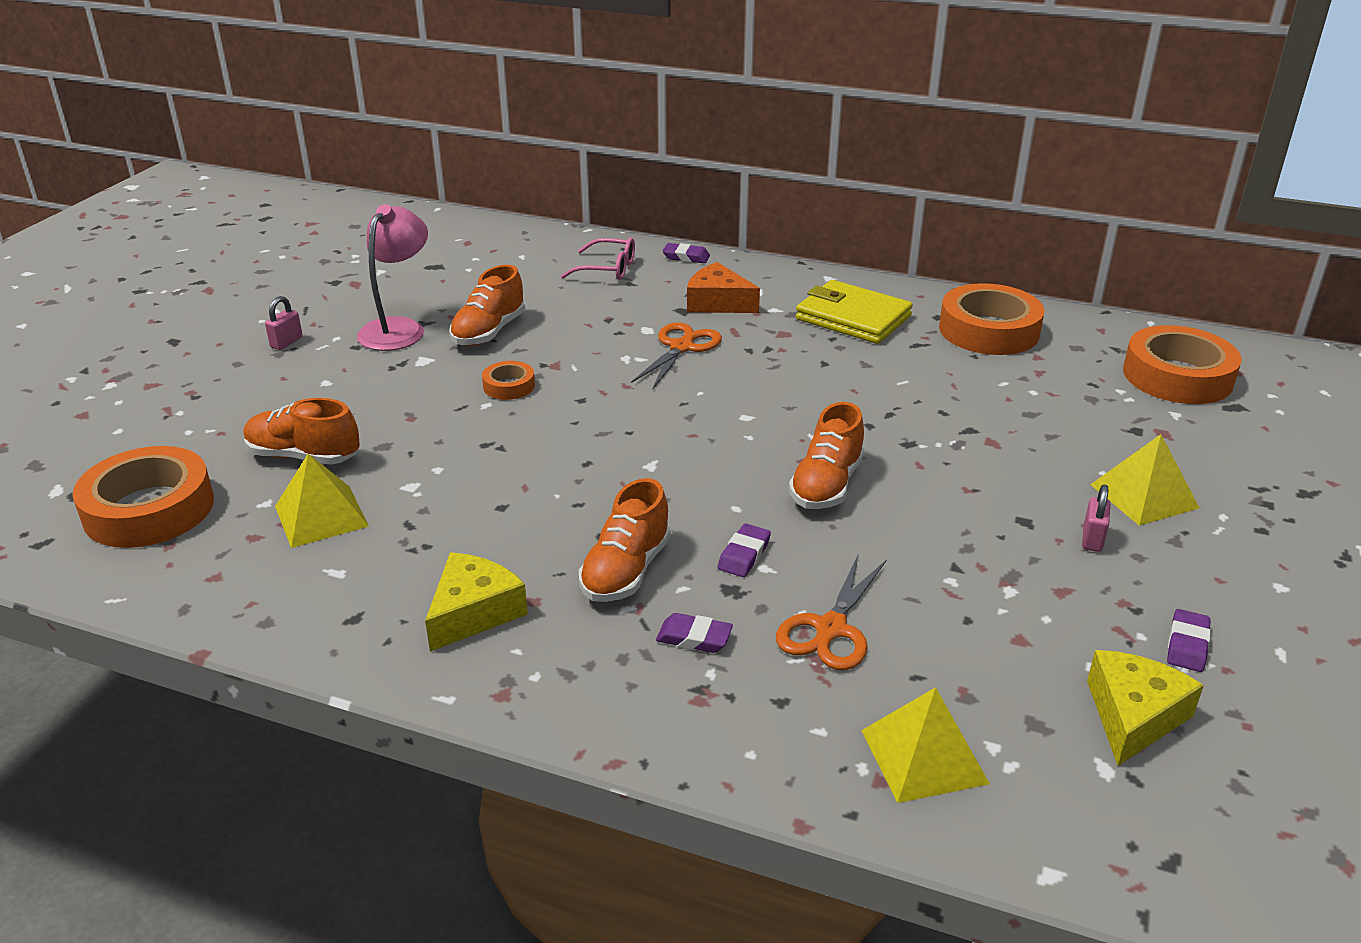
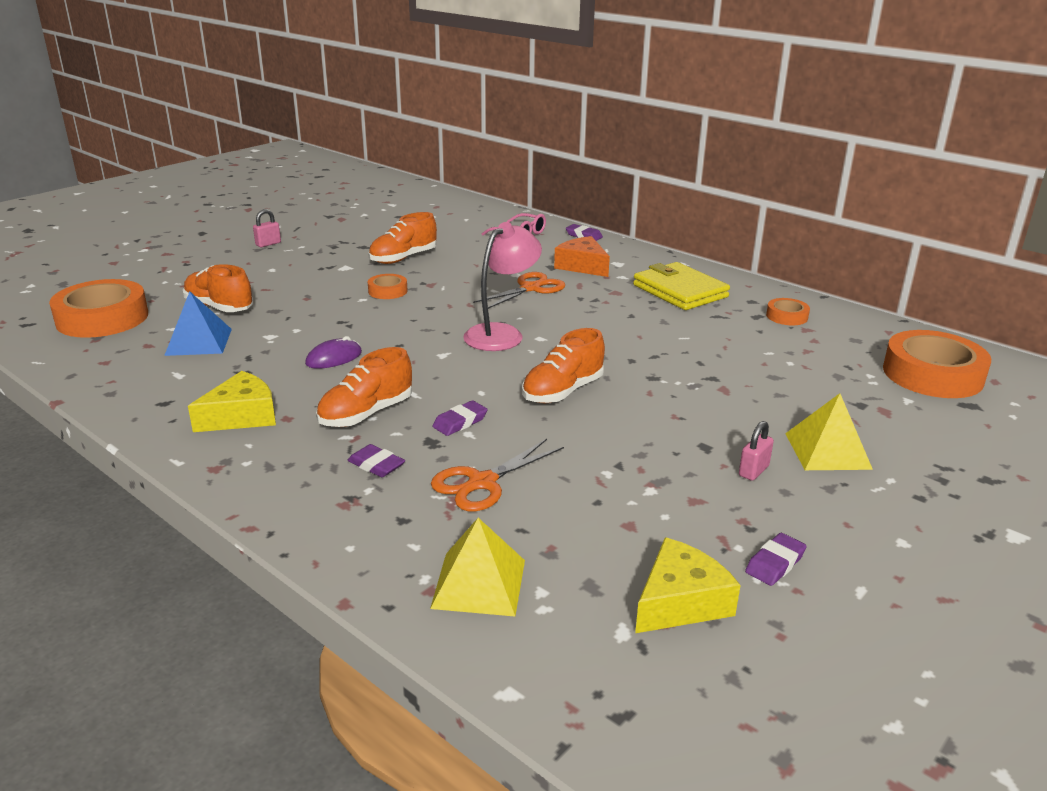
camera: 20 degrees right, 5 degrees down
(321, 516) = (198, 342): yellow pyramid -> blue pyramid
(398, 328) = (345, 247): pink lamp -> pink lamp (501, 333)
(521, 500) = (334, 358): none -> purple mouse
(989, 330) = (787, 316): orange tape -> orange tape, size x0.48

